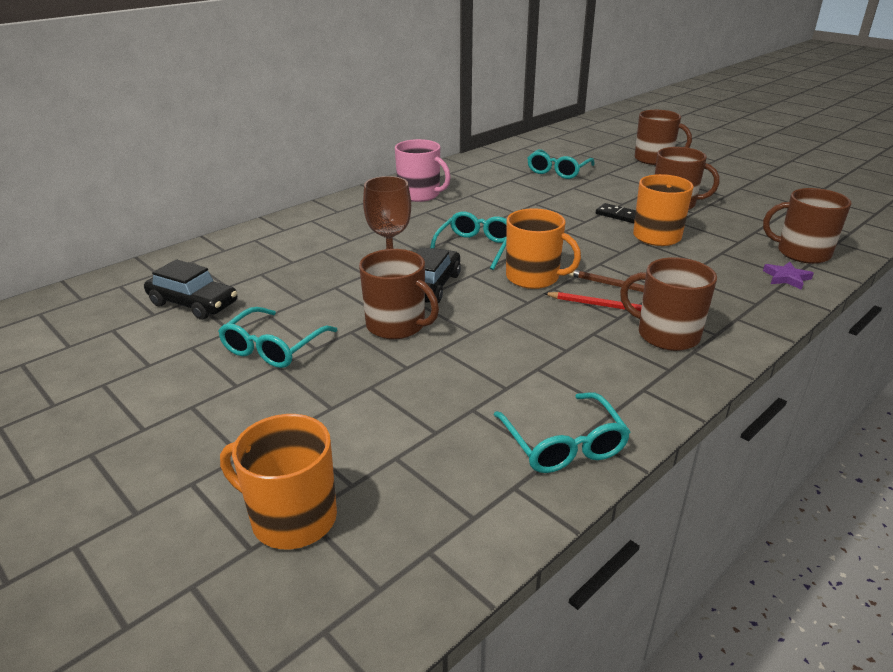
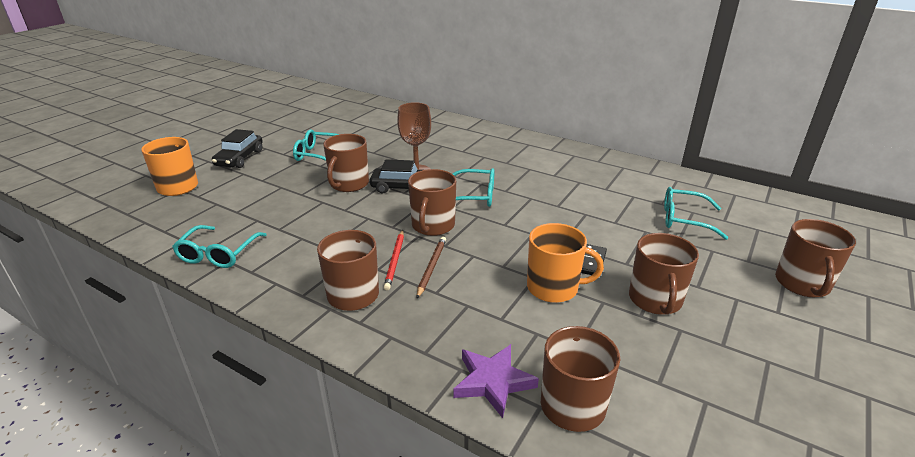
camera: 75 degrees right, 0 degrees up
(193, 303) = (362, 127): black car -> black car (240, 158)
(420, 195) = (561, 162): pink mug -> none
(533, 277) = (433, 226): orange mug -> brown mug
(563, 444) = (218, 253): turquoise glasses -> turquoise glasses turned 45 degrees counterclockwise
(786, 278) = (493, 382): purple star -> purple star, size x1.57

